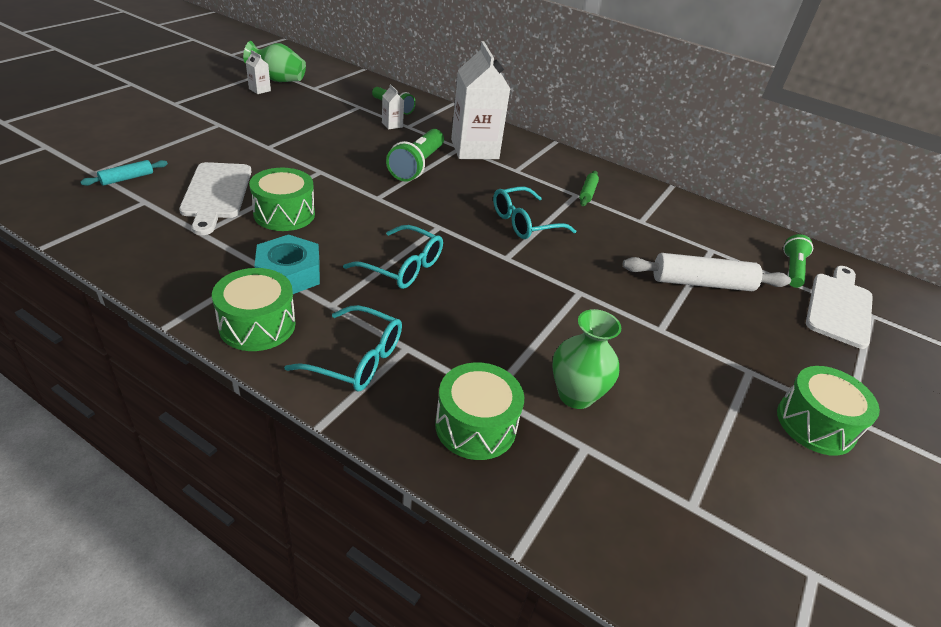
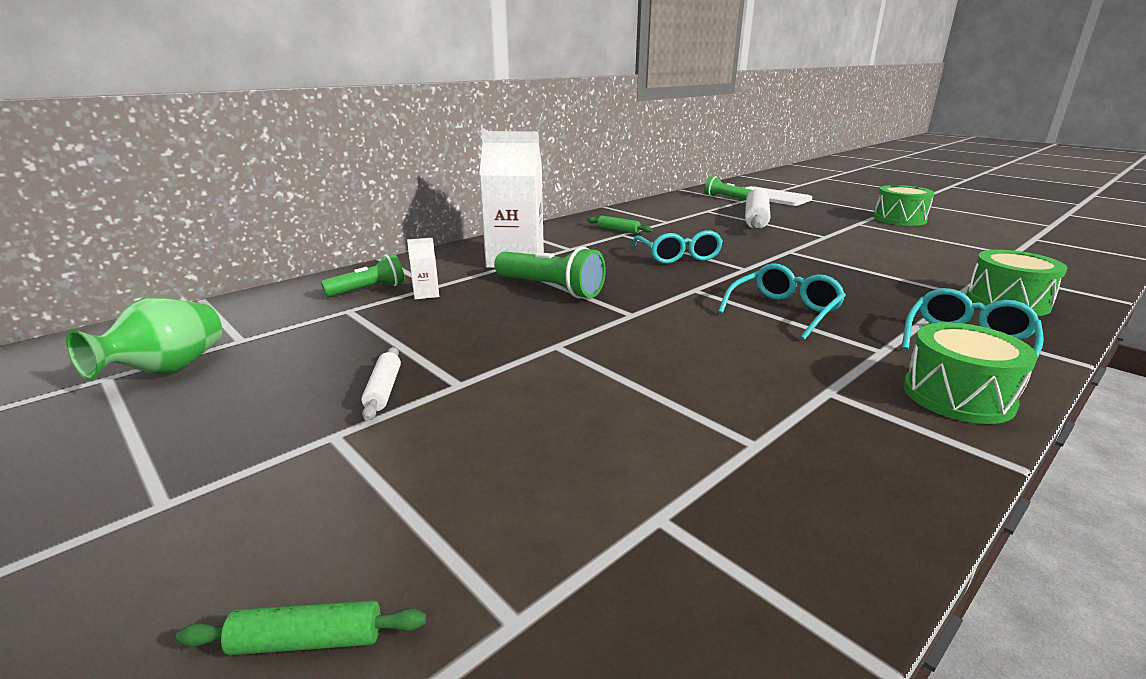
camera: 70 degrees left, 15 degrees down
(97, 139) = (307, 641): none -> green rolling pin
(127, 178) = (556, 554): turquoise rolling pin -> none
(216, 193) = (624, 433): white cutting board -> none
(259, 90) = (196, 390): white carton -> none
(261, 129) = (383, 390): none -> white rolling pin
(284, 214) = (683, 374): green drum -> none
(289, 274) = (833, 374): turquoise nut -> none
(575, 395) = (932, 268): green vase -> none

